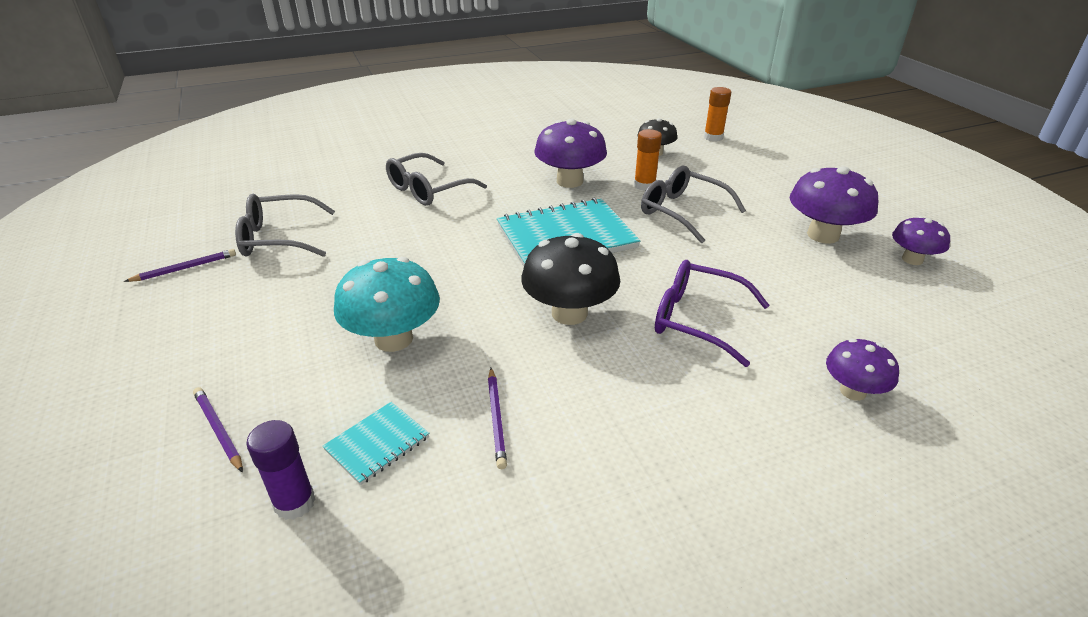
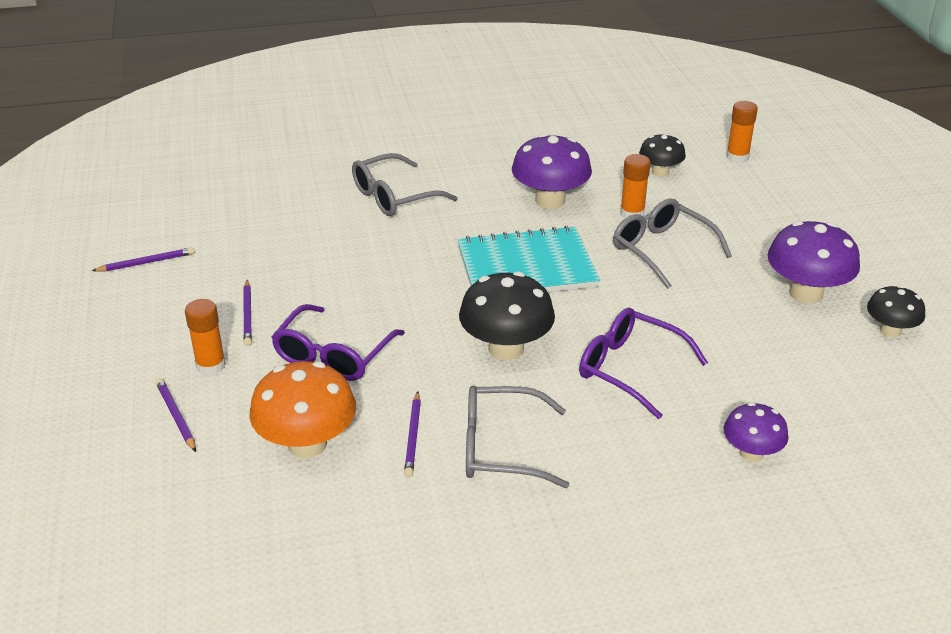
camera: 10 degrees right, 0 degrees up
(258, 366) = (211, 365): none -> orange glue stick
(280, 238) = (237, 239): grey glasses -> grey glasses (502, 448)
(294, 502) = (235, 480): purple glue stick -> none
(296, 308) = (247, 315): none -> purple pencil
(377, 444) = (307, 444): turquoise notebook -> orange mushroom
(393, 339) = (334, 354): turquoise mushroom -> purple glasses
(912, 259) = (890, 331): purple mushroom -> black mushroom

